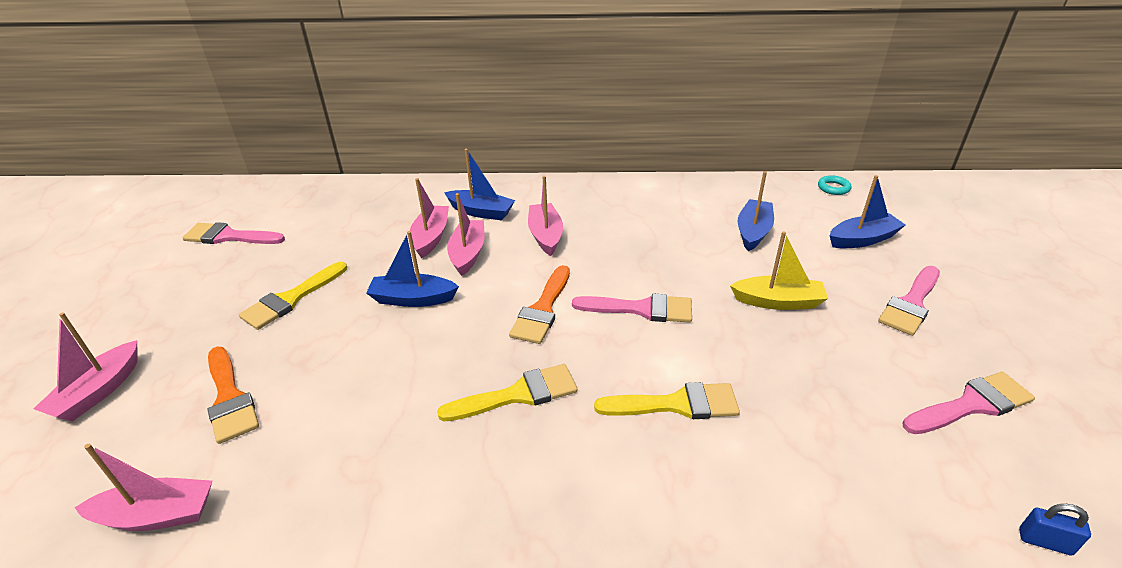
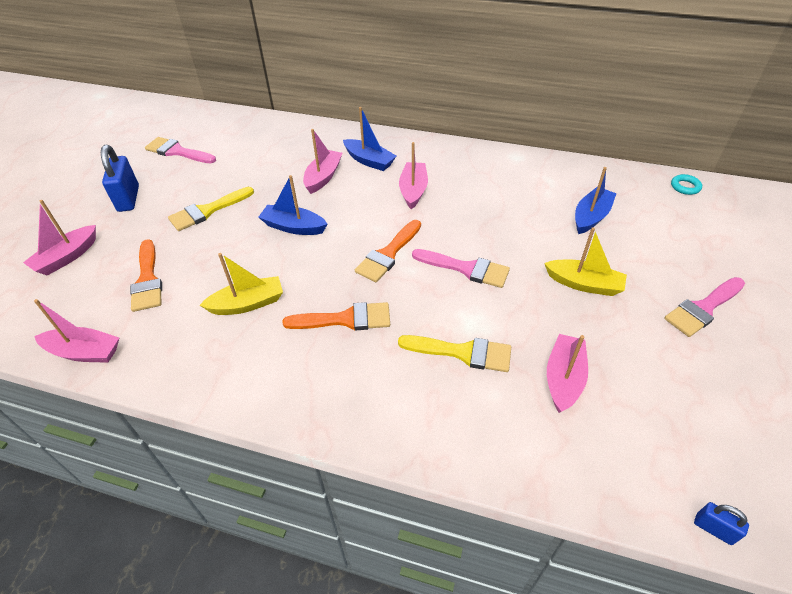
camera: 15 degrees right, 10 degrees up
(174, 302) = (128, 199): none -> blue padlock
(382, 401) = (248, 304): none -> yellow boat
(468, 253) = (347, 196): pink boat -> pink boat (563, 378)
(518, 395) = (345, 319): yellow brush -> orange brush
(862, 239) = (688, 241): blue boat -> none
(971, 405) = (711, 407): pink brush -> none

